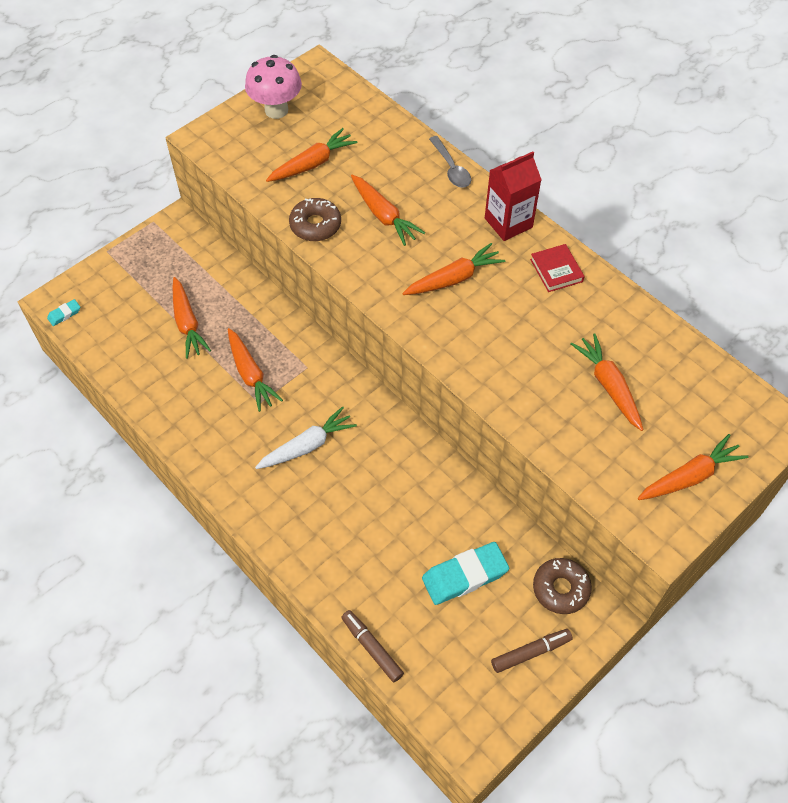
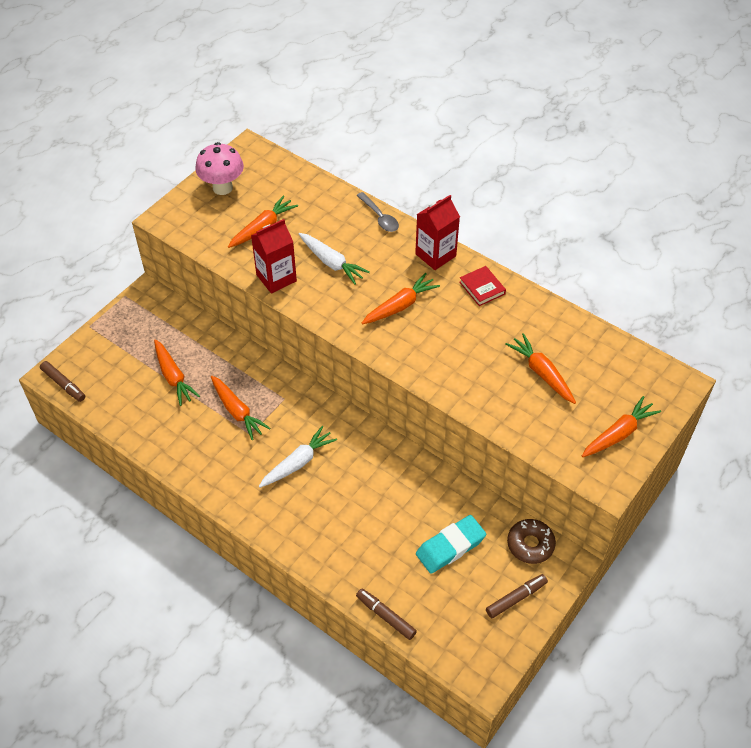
camera: 10 degrees left, 5 degrees down
(64, 314) = (63, 384): turquoise eraser -> brown marker
(315, 225) = (276, 278): brown donut -> red carton
(383, 215) = (331, 263): orange carrot -> white carrot

